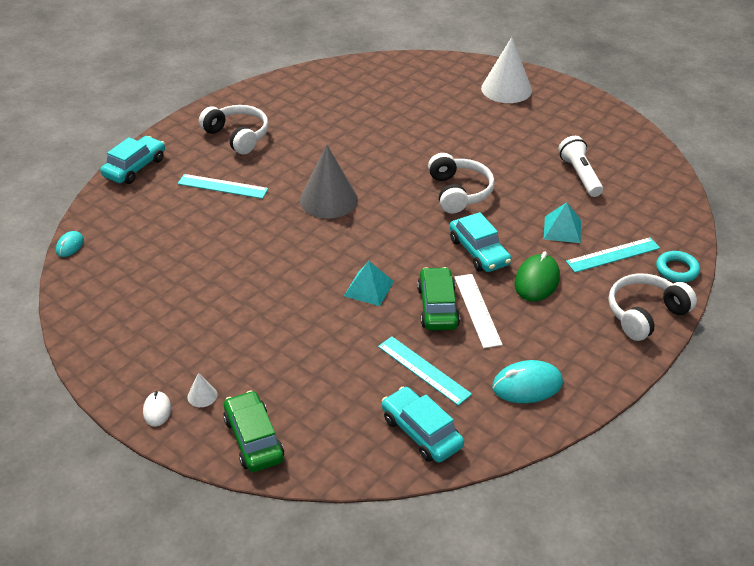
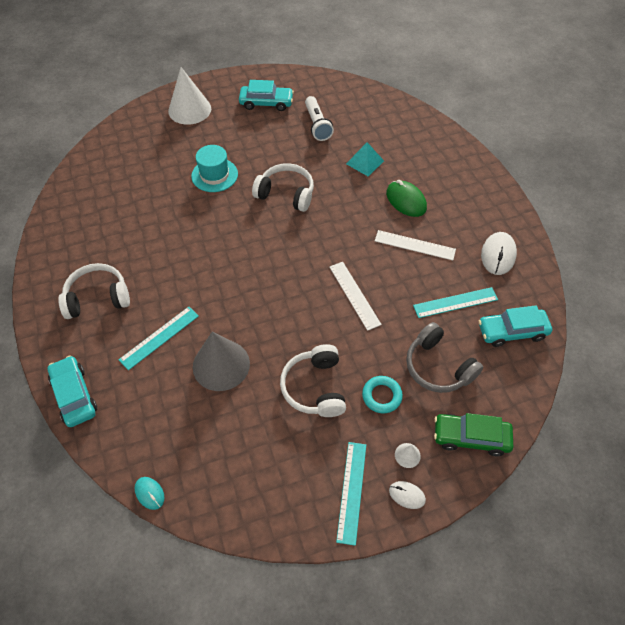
camera: 60 degrees left, 15 degrees up
(325, 384) = (438, 367): none -> grey headphones
(328, 200) = (234, 273): grey cone -> grey cone (221, 365)
(369, 288) = (354, 295): turquoise pyramid -> white ruler
(437, 139) = (214, 175): none -> turquoise hat
(437, 307) = (398, 265): green car -> none
(479, 251) = (357, 215): turquoise car -> turquoise car (266, 103)
(527, 385) = (498, 255): turquoise mouse -> white mouse
(580, 175) = (317, 125): white flashlight -> white flashlight turned 120 degrees counterclockwise
(613, 255) = (406, 152): turquoise ruler -> turquoise ruler (351, 491)
(645, 314) = (468, 167): white headphones -> white headphones (315, 387)
(677, 270) = (438, 132): turquoise ring -> turquoise ring (381, 396)

